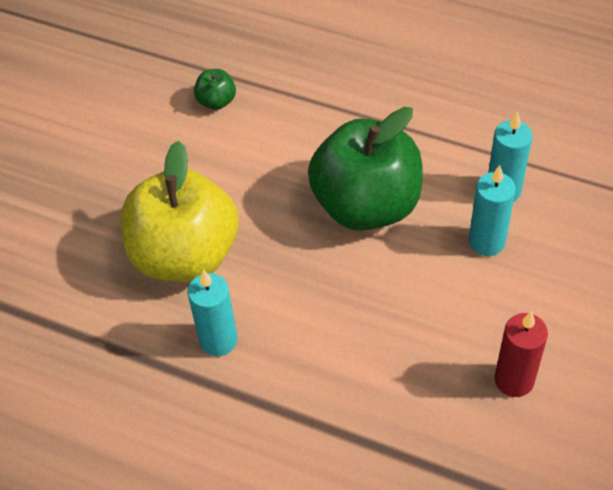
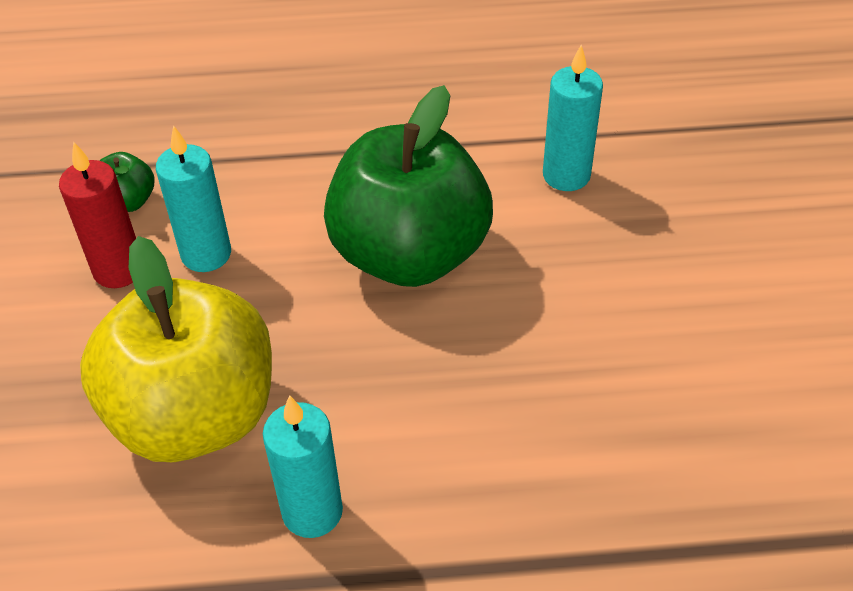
camera: 30 degrees left, 5 degrees down
(486, 242) = (587, 240): turquoise candle -> turquoise candle (206, 254)
(514, 380) = (732, 390): red candle -> red candle (118, 270)

